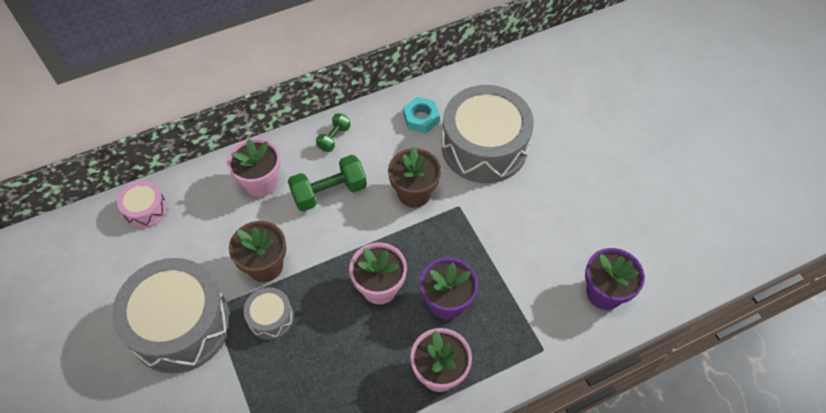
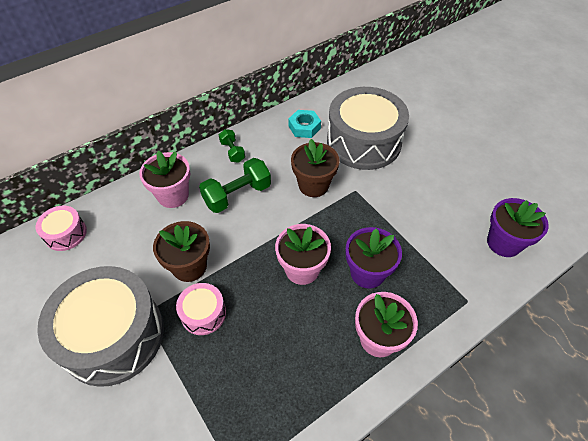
camera: 10 degrees left, 5 degrees down
(270, 318) = (203, 313): grey drum -> pink drum
(334, 138) = (232, 151): green dumbbell -> green dumbbell turned 45 degrees counterclockwise

